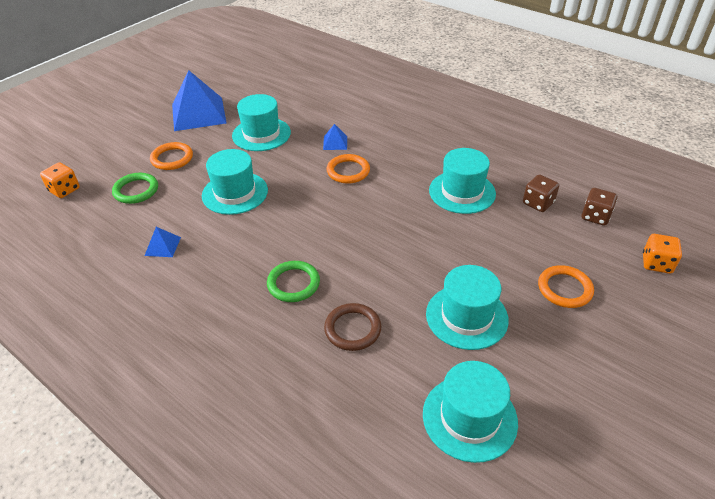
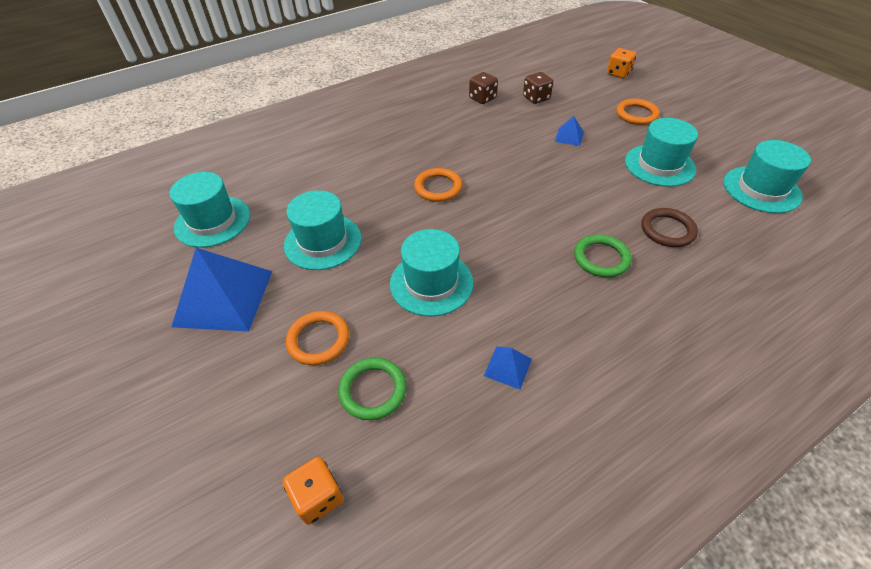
camera: 70 degrees left, 5 degrees up
(335, 143) = (381, 186): blue pyramid -> blue pyramid (569, 136)
(462, 192) = (505, 129): turquoise hat -> turquoise hat (213, 221)
(595, 216) = (561, 80): brown dice -> brown dice (482, 98)

